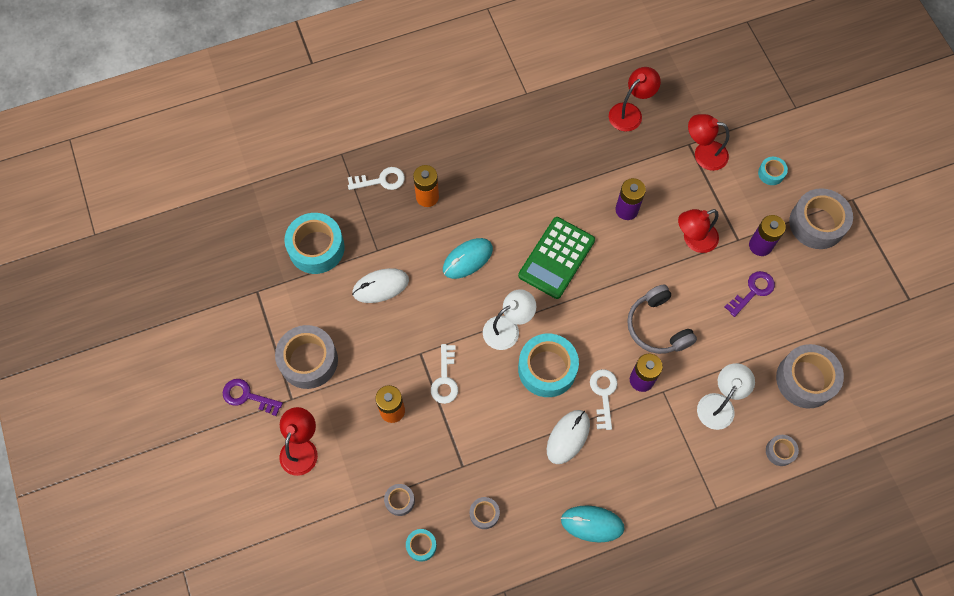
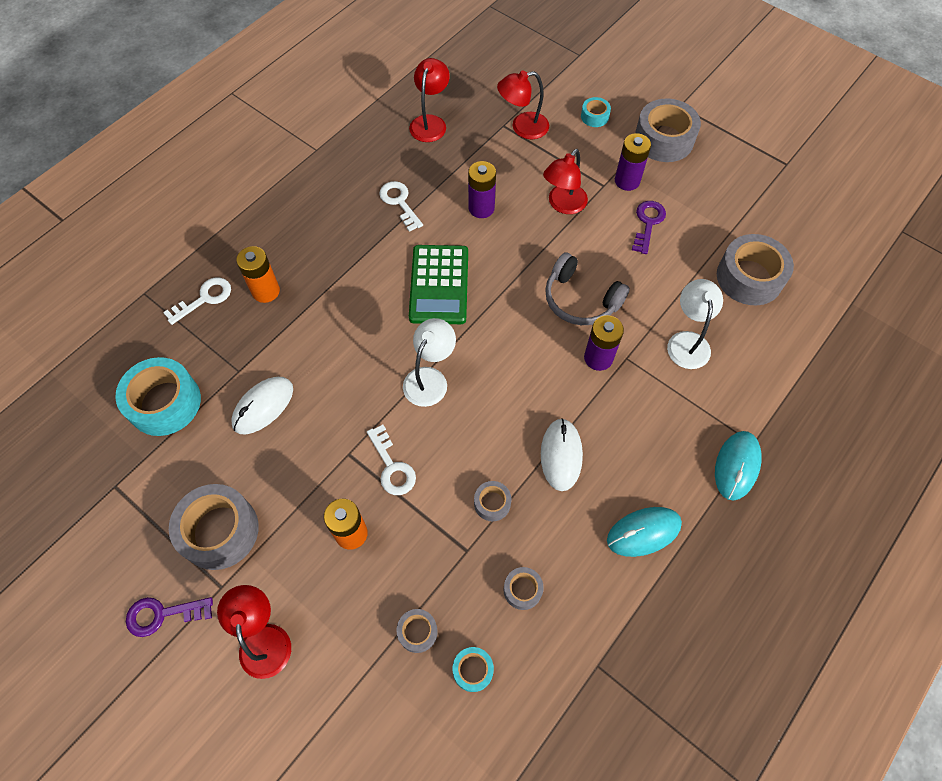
camera: 30 degrees left, 5 degrees down
(467, 259) = (345, 331): turquoise mouse -> turquoise mouse (736, 466)
(547, 369) = (496, 397): turquoise tape -> none
(603, 394) = (570, 392): white key -> white key (399, 203)
(780, 451) = (773, 355): grey tape -> grey tape (492, 503)

